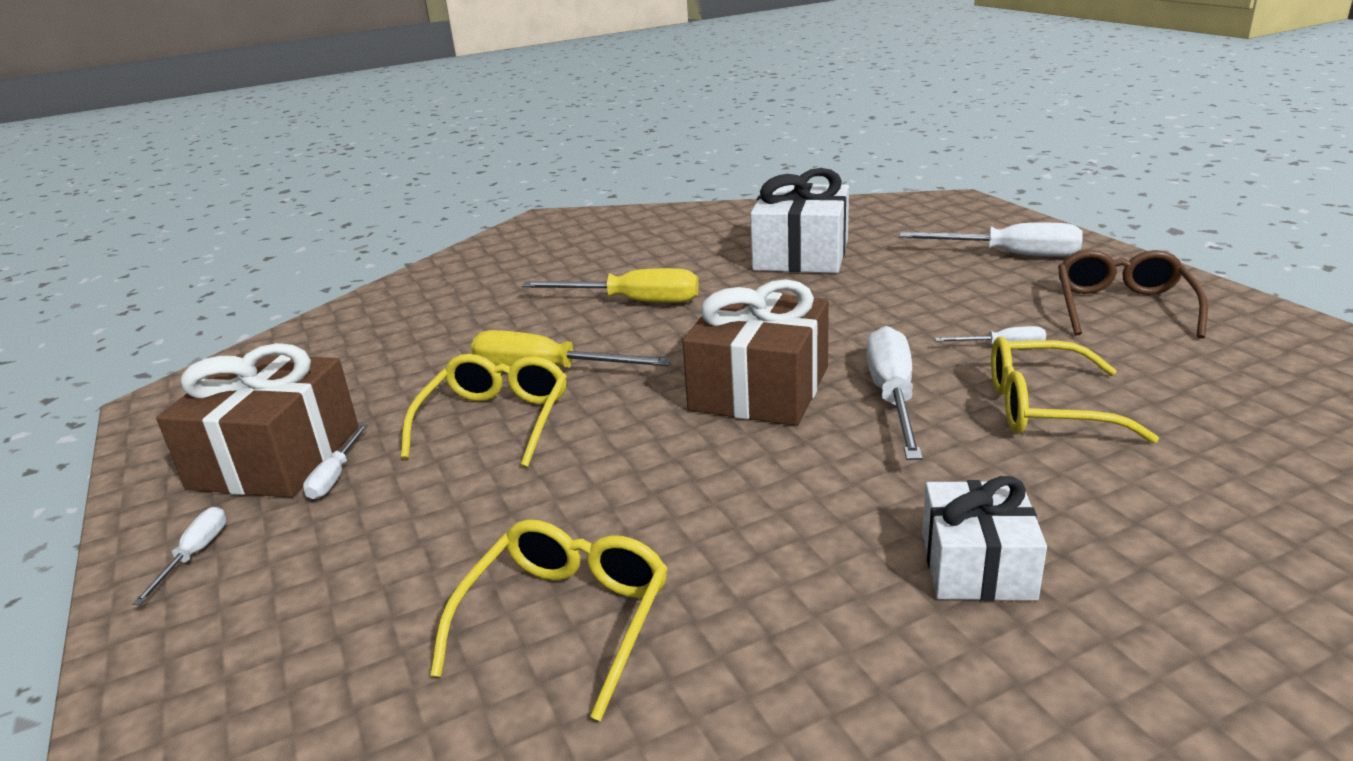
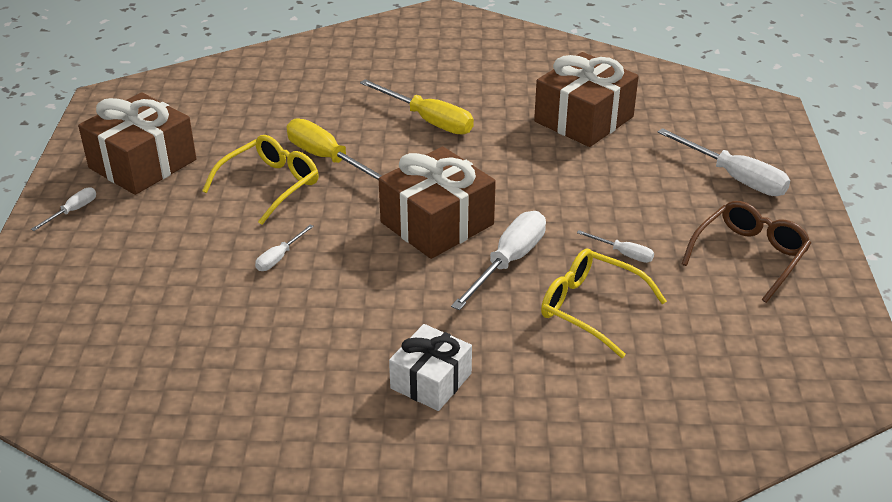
camera: 25 degrees right, 10 degrees up
(335, 476) = (164, 189): white screwdriver -> white screwdriver (279, 257)
(566, 619) = (211, 320): yellow glasses -> none
(801, 255) = (584, 119): white gift -> brown gift

